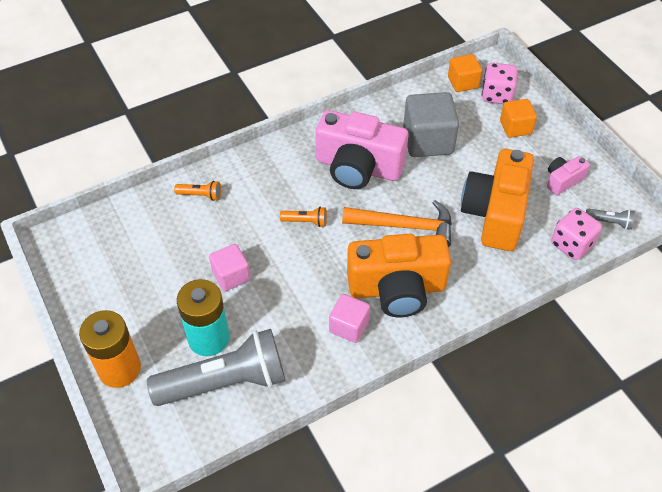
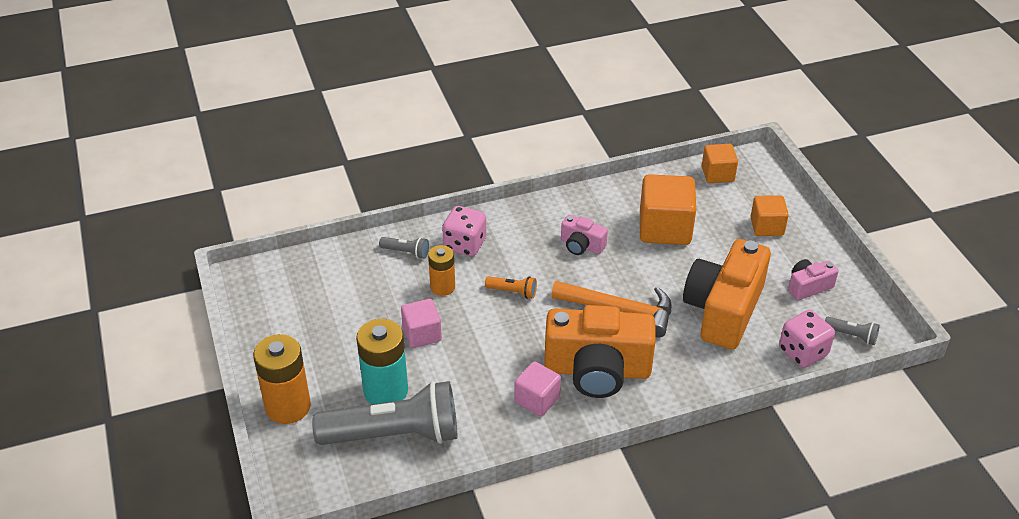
camera: 10 degrees right, 10 degrees down
(200, 195) = (406, 252): orange flashlight -> grey flashlight
(241, 225) = (442, 287): none -> orange battery
(358, 167) = (581, 245): pink camera -> pink camera, size x0.47
(428, 141) = (665, 228): grey cube -> orange cube
(497, 95) = (753, 191): pink dice -> pink dice (465, 244)

